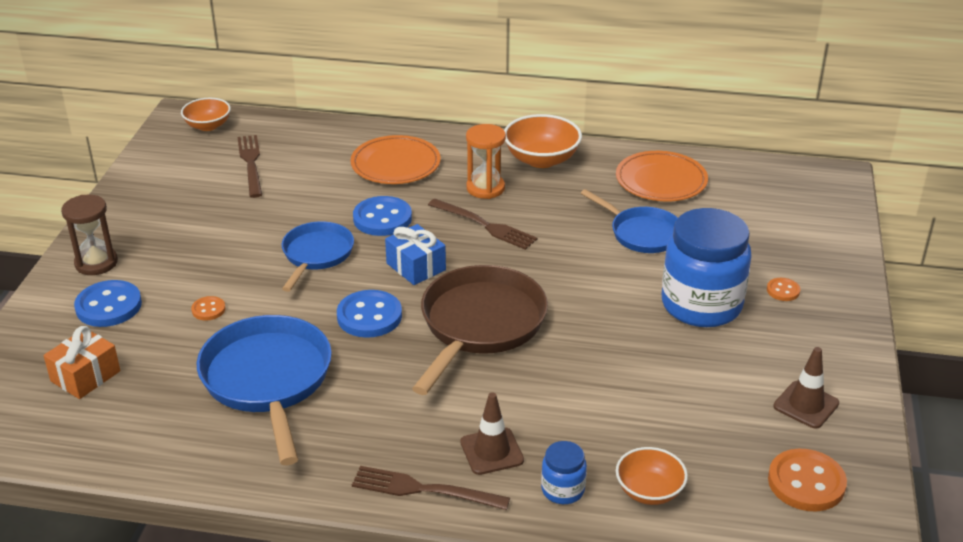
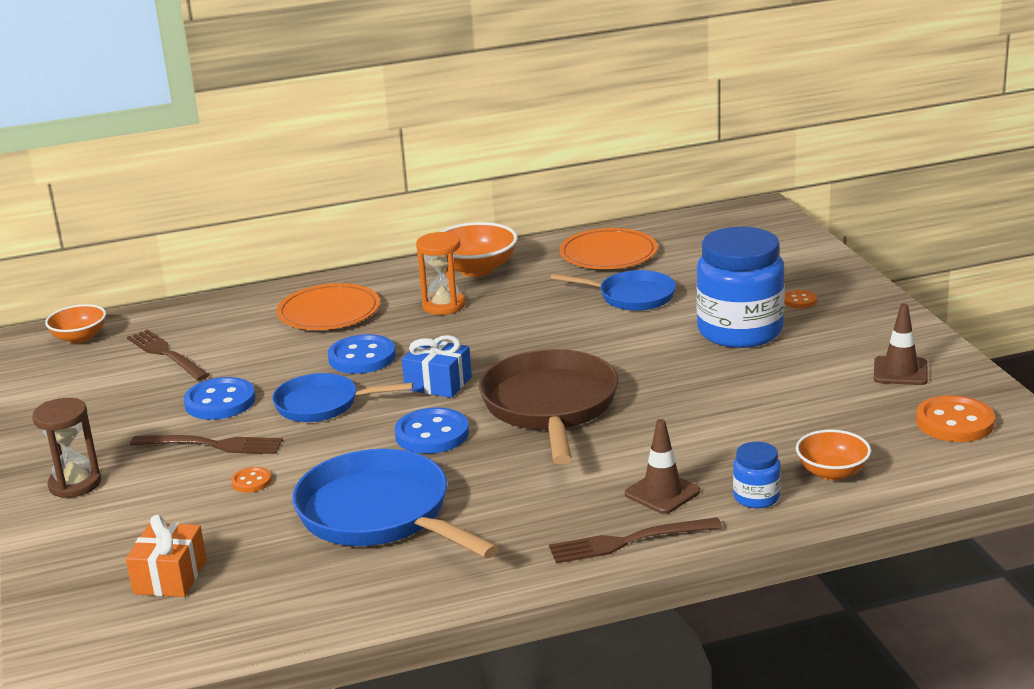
camera: 25 degrees left, 10 degrees down
(108, 306) = (131, 513): blue button -> blue button (220, 402)
(316, 255) = (322, 405): blue pan -> blue pan turned 75 degrees counterclockwise
(486, 226) = (475, 333): brown fork -> brown fork (214, 445)

